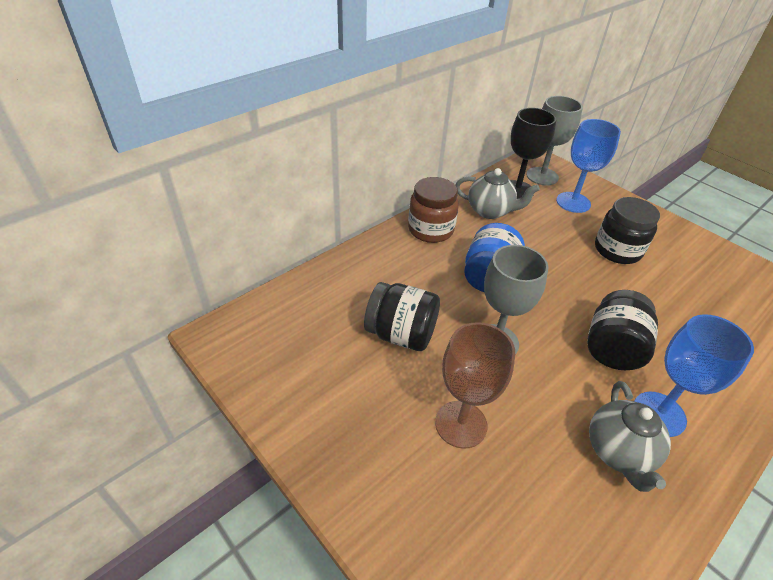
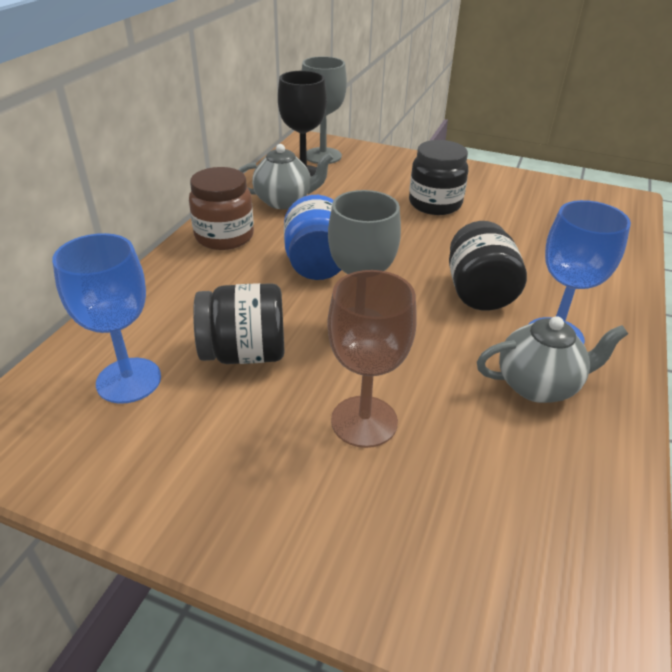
camera: 25 degrees left, 5 degrees down
(573, 202) = (368, 172): blue goblet -> blue goblet (129, 380)
(618, 452) = (538, 385): grey teapot -> grey teapot turned 75 degrees counterclockwise

